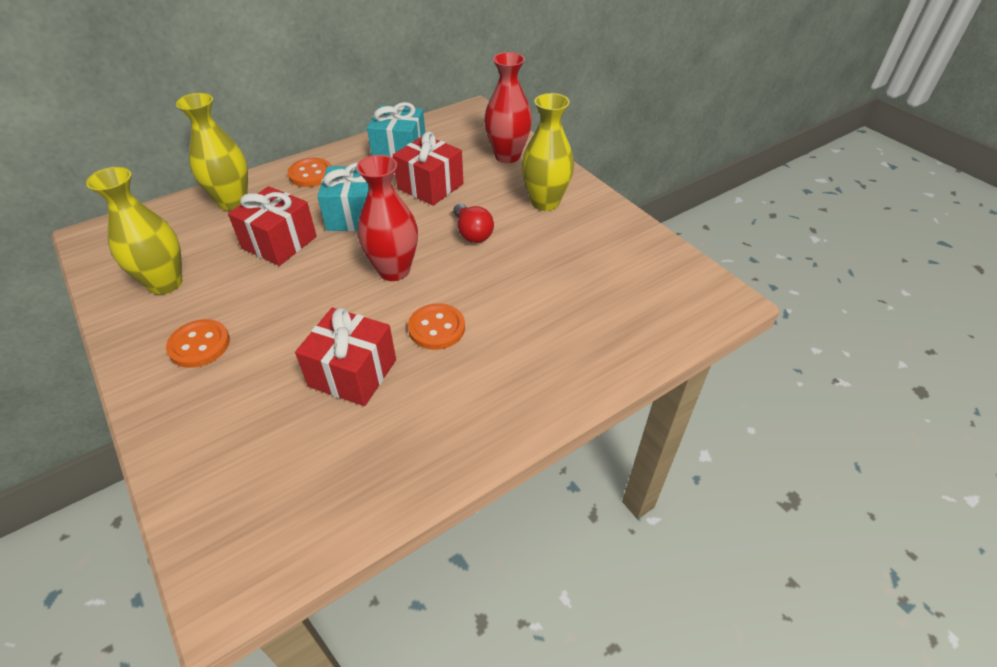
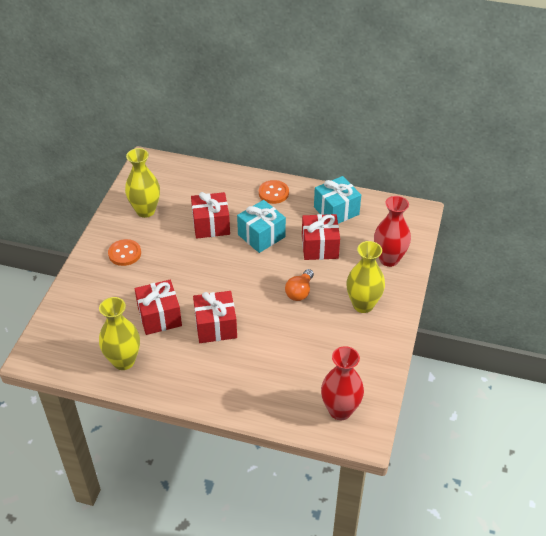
camera: 50 degrees right, 0 degrees up
(233, 202) = (219, 184): yellow vase -> yellow vase (123, 361)
(394, 270) = (237, 282): red vase -> red vase (340, 410)
(436, 328) = (215, 326): orange button -> red gift
(472, 233) = (299, 292): red light bulb -> orange light bulb

